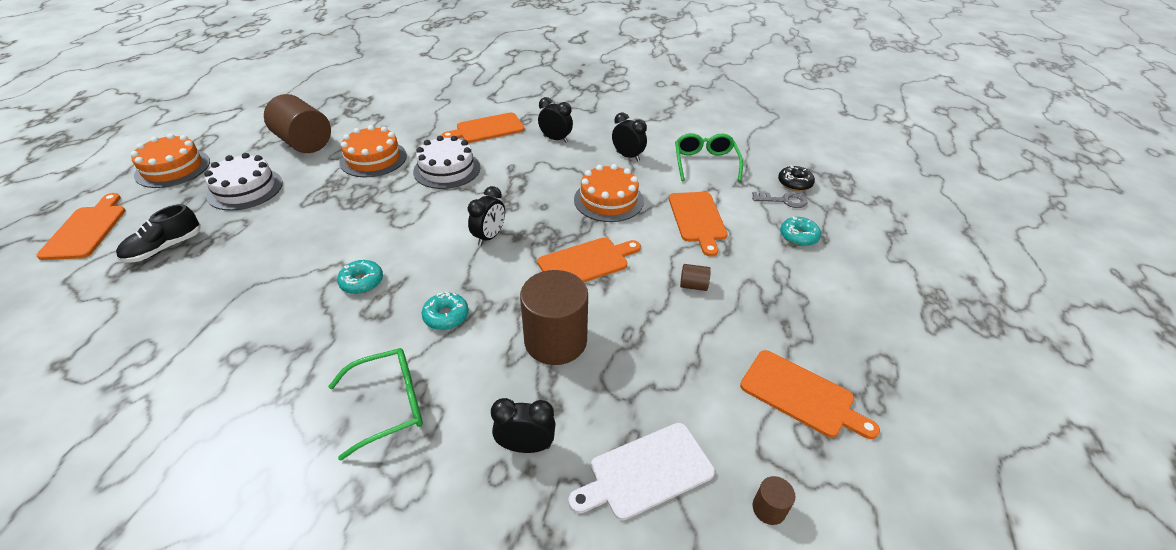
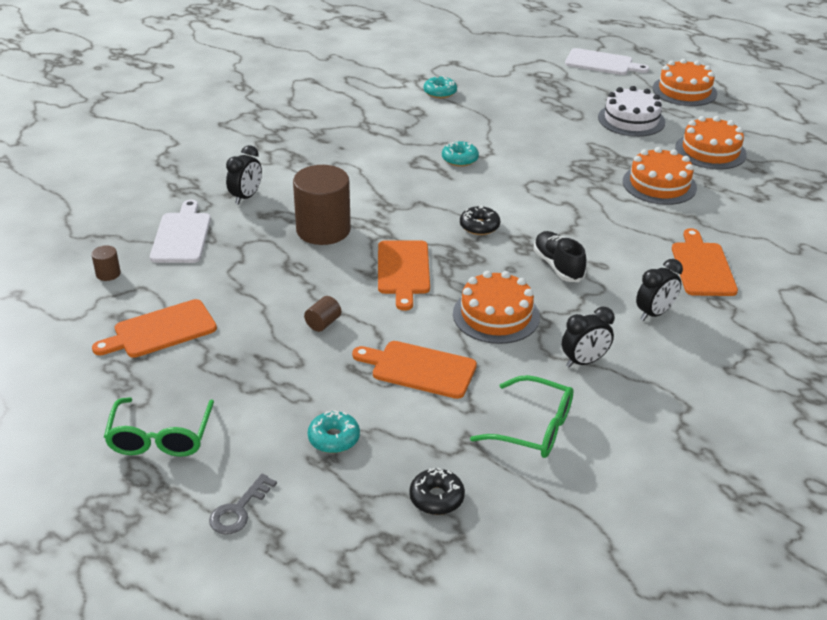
camera: 115 degrees right, 5 degrees down
(86, 230) = (602, 63): orange cutting board -> white cutting board
(164, 248) = (559, 89): black shoe -> black shoe (558, 266)
(304, 143) = (710, 151): brown cylinder -> orange cake
(390, 404) = (325, 156): green glasses -> green glasses (160, 438)
(446, 316) = (391, 188): turquoise donut -> turquoise donut (440, 92)
(447, 169) = (616, 223): white cake -> none
(489, 237) = (479, 226): black clock -> black donut
(783, 200) = (407, 463): grey key -> grey key (239, 510)

